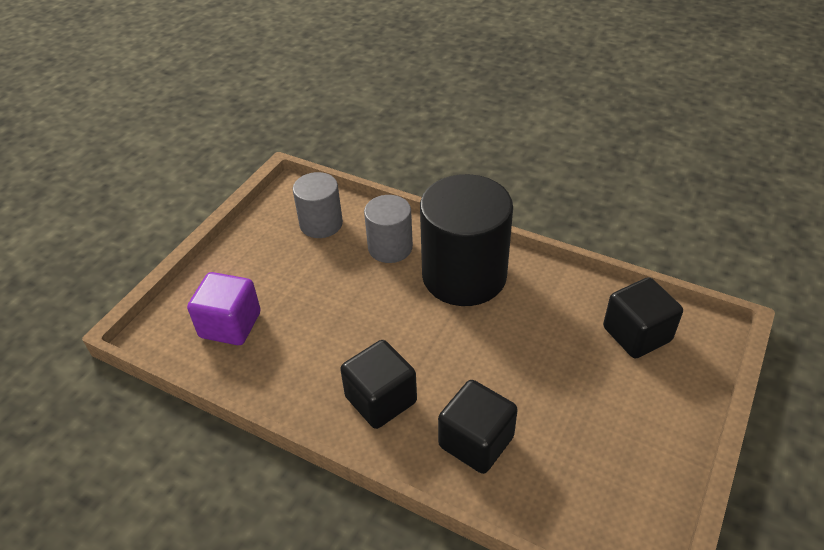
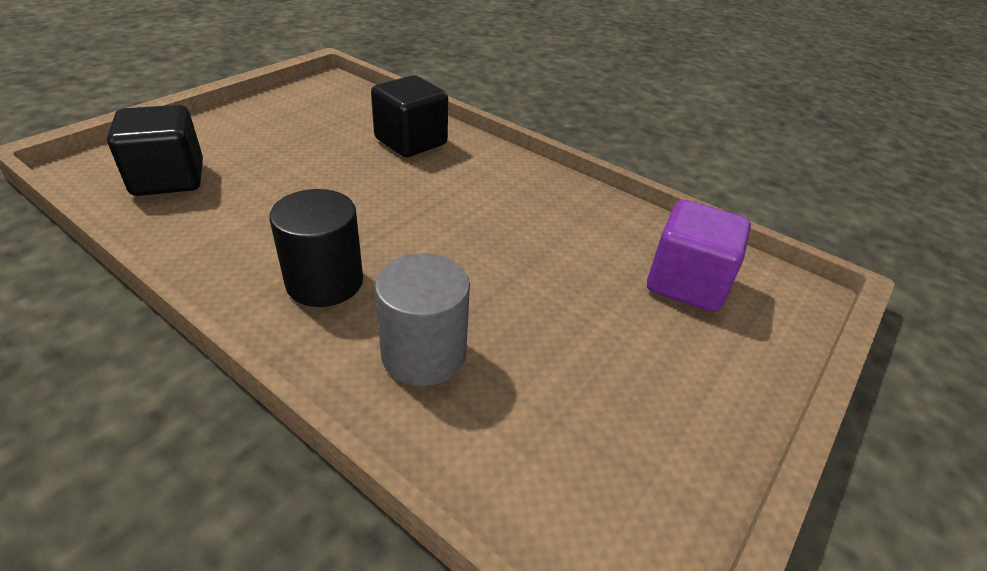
camera: 175 degrees left, 5 degrees down
(321, 224) = (552, 440): grey cylinder -> none
(381, 399) = (492, 181): black cube -> none
(464, 275) = (325, 282): black cylinder -> black cylinder, size x0.55

